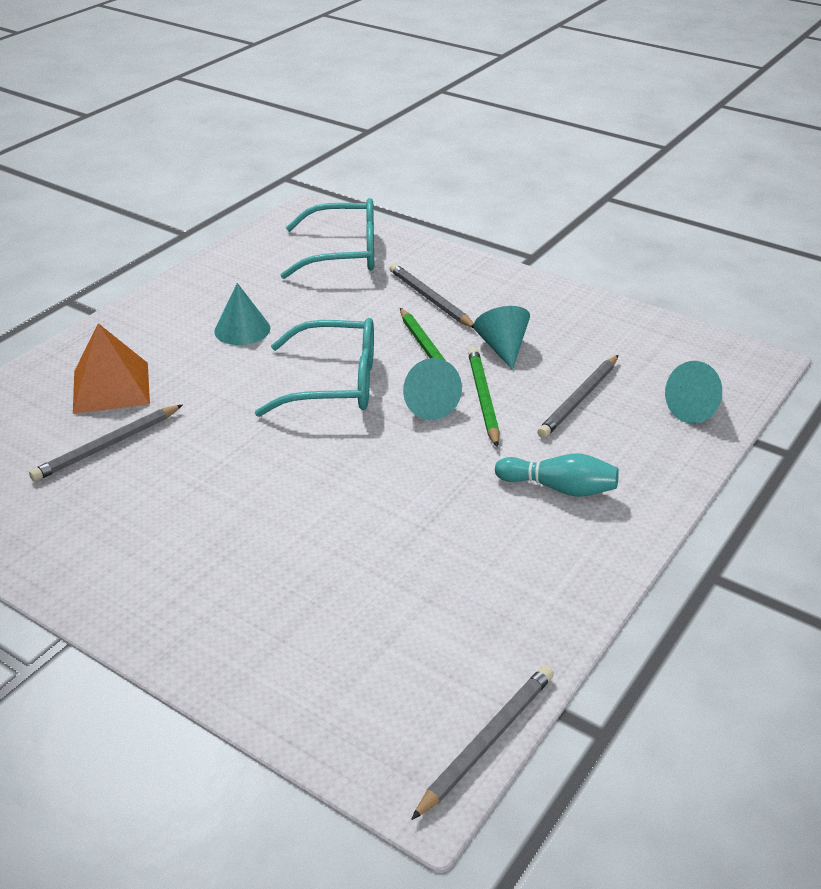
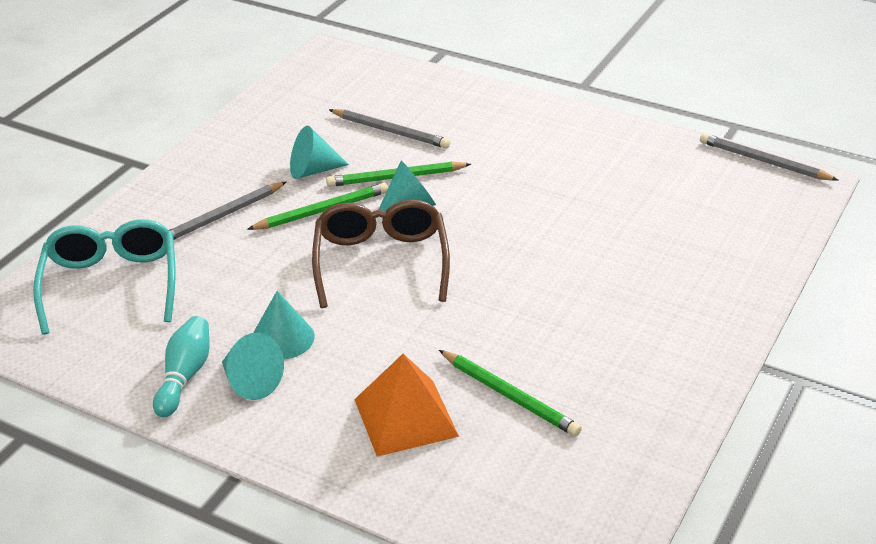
camera: 95 degrees left, 0 degrees up
(107, 446) = (509, 396): grey pencil -> green pencil
(333, 383) = (381, 263): turquoise glasses -> brown glasses
(559, 488) = (510, 139): turquoise bowling pin -> turquoise bowling pin (185, 376)
(695, 409) = (398, 81): turquoise cone -> turquoise cone (250, 382)

